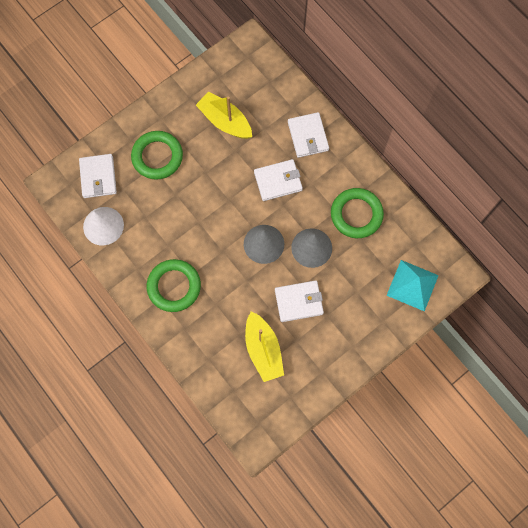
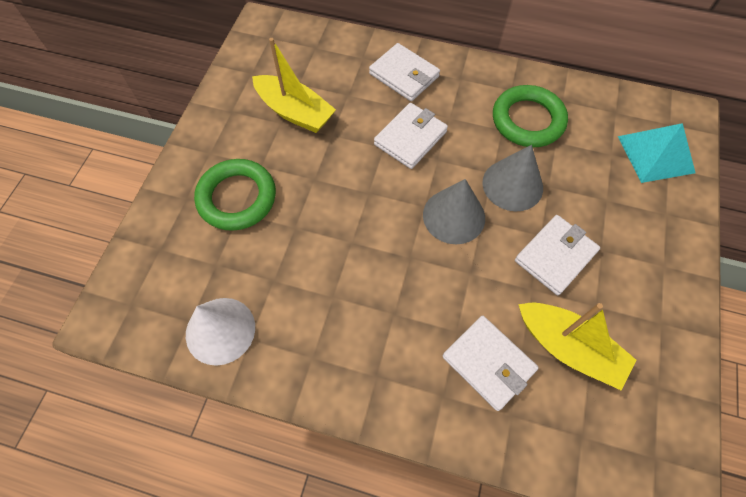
camera: 35 degrees left, 10 degrees down
(98, 177) = (169, 270): white wallet -> white wallet (488, 363)
(174, 286) = (383, 346): green ring -> none
(225, 121) = (295, 112): yellow boat -> yellow boat turned 150 degrees counterclockwise

